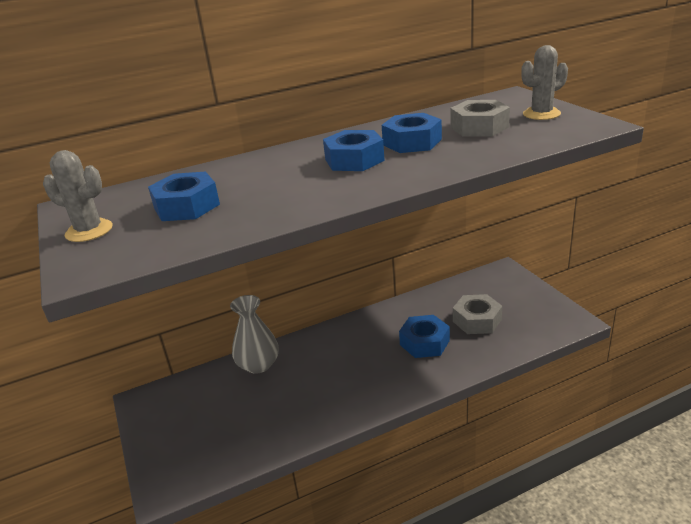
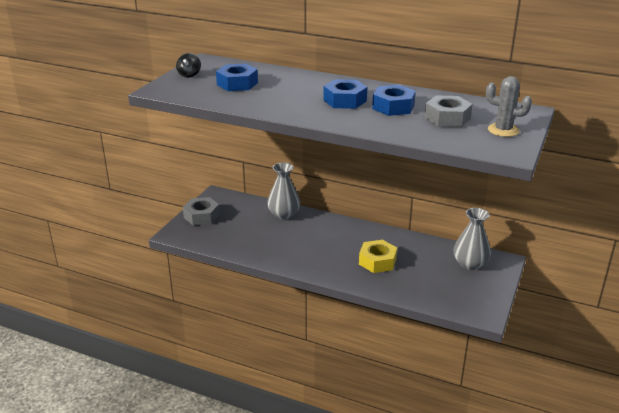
camera: 45 degrees right, 0 degrees up
(89, 231) = (189, 75): grey cactus -> black spinning top
(424, 342) = (377, 261): blue nut -> yellow nut
(477, 320) = (427, 272): grey nut -> grey nut (201, 216)
(489, 289) = (470, 264): none -> grey vase

